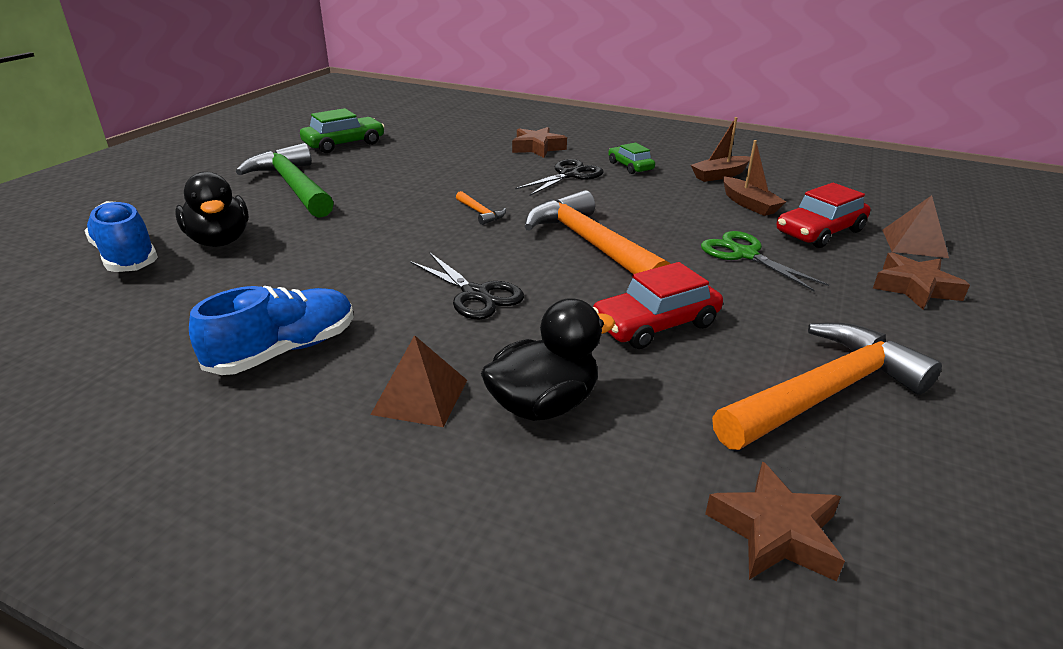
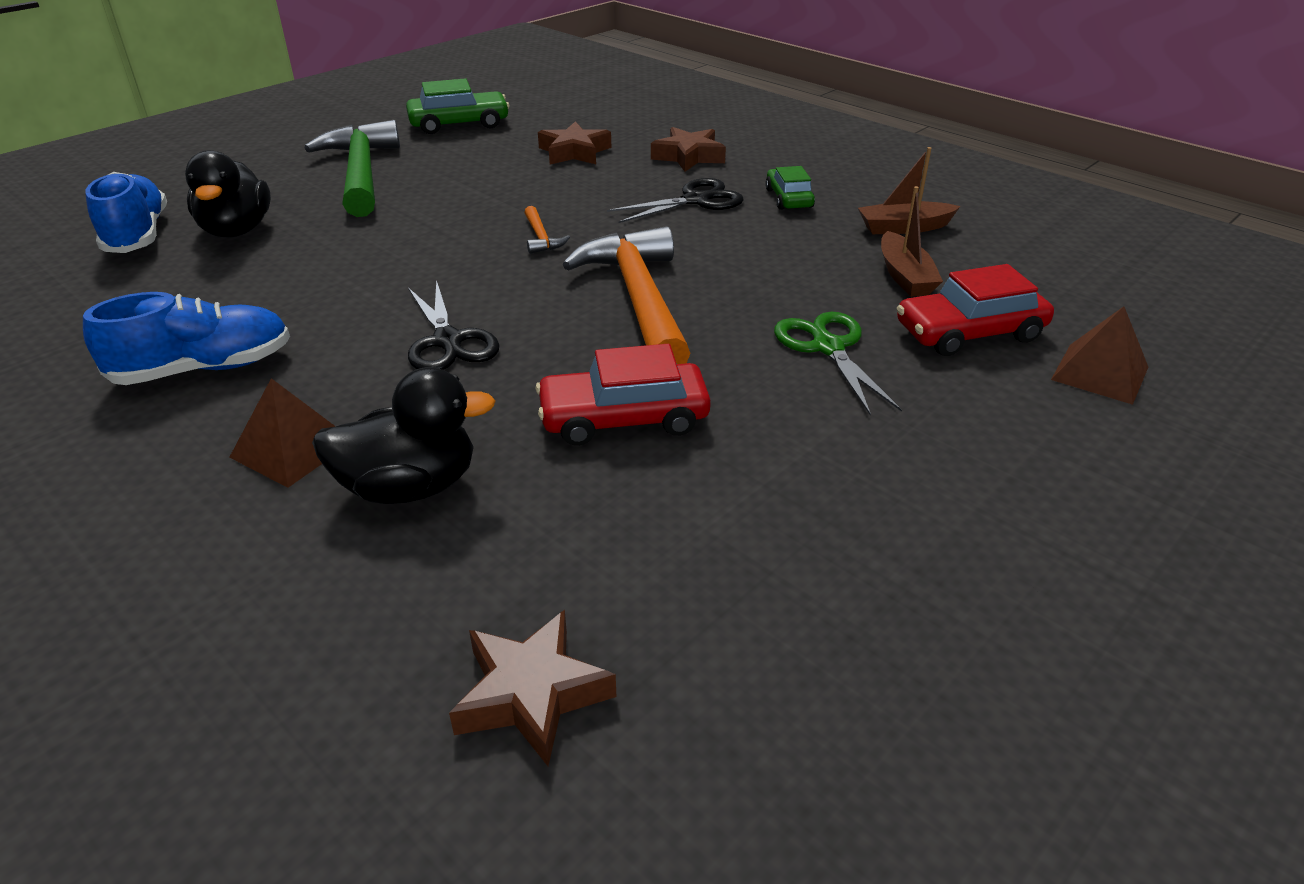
camera: 20 degrees right, 5 degrees up
(825, 392) = (754, 550): orange hammer -> none
(914, 288) = (1030, 438): brown star -> brown star (574, 152)

